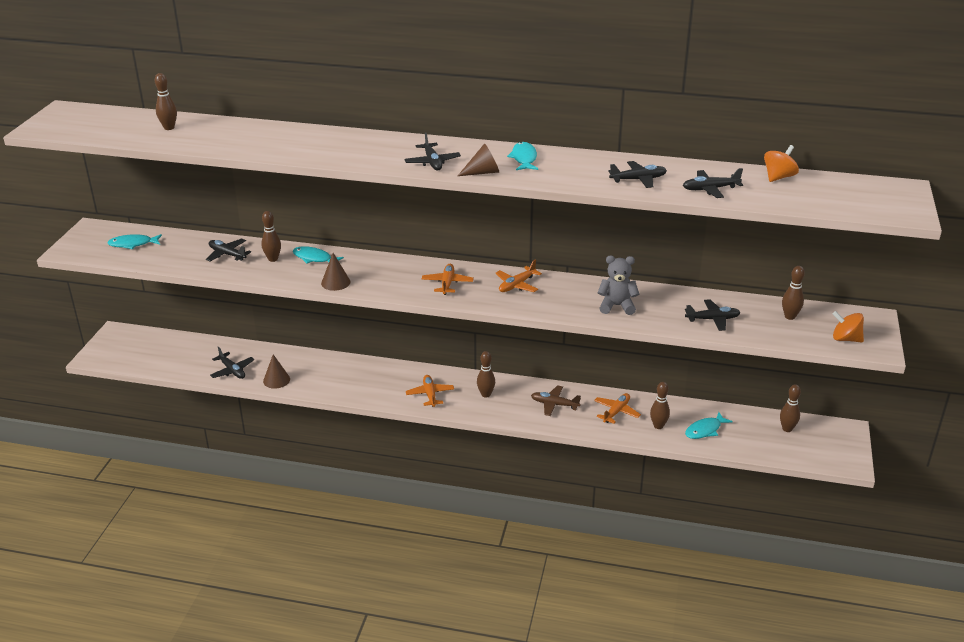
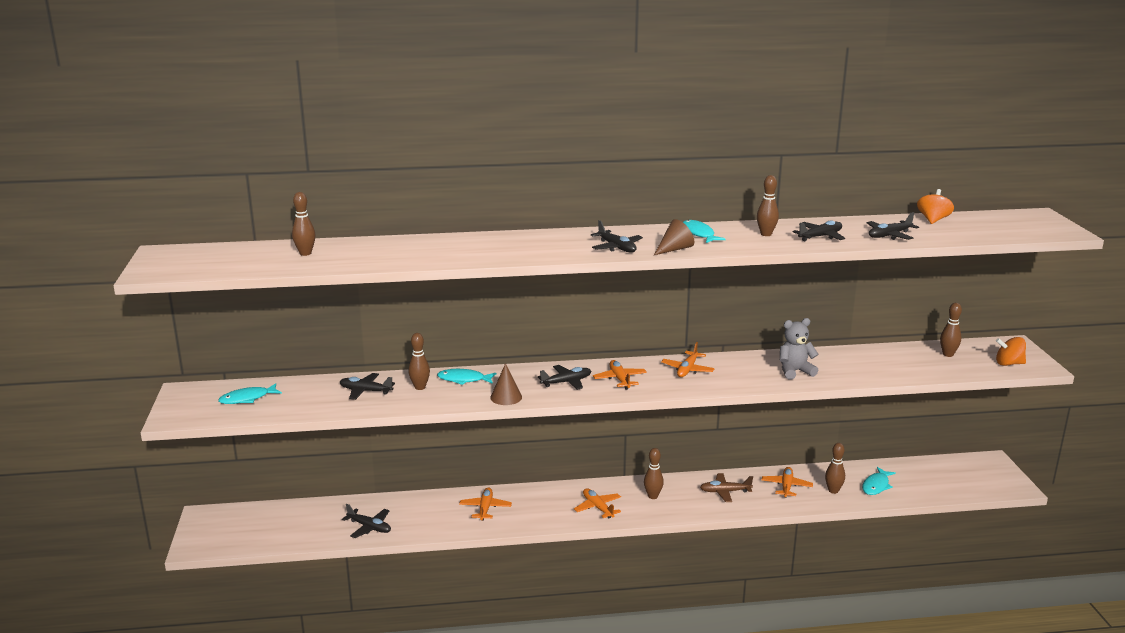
camera: 20 degrees left, 10 degrees down
(276, 380) = (426, 527): brown cone -> none
(335, 374) = (485, 508): none -> orange plane
(712, 319) = (887, 368): black plane -> black plane (566, 382)
(787, 429) = (943, 470): brown bowling pin -> brown bowling pin (766, 234)

